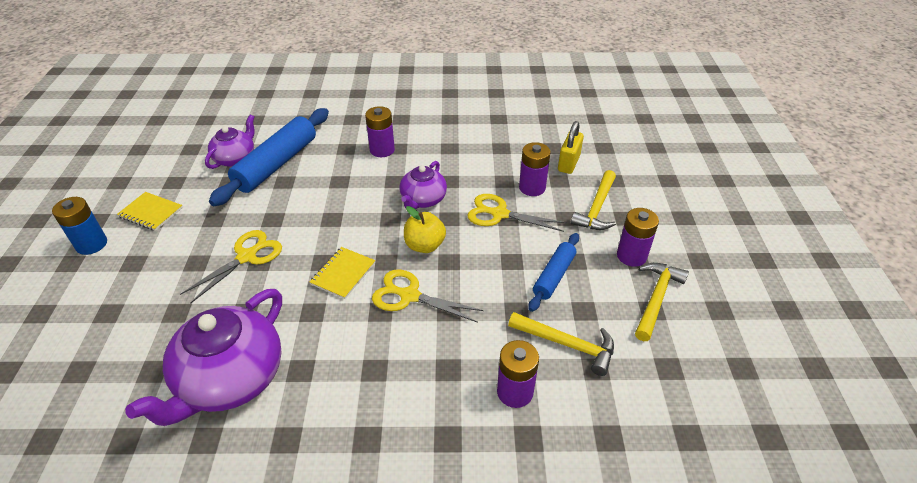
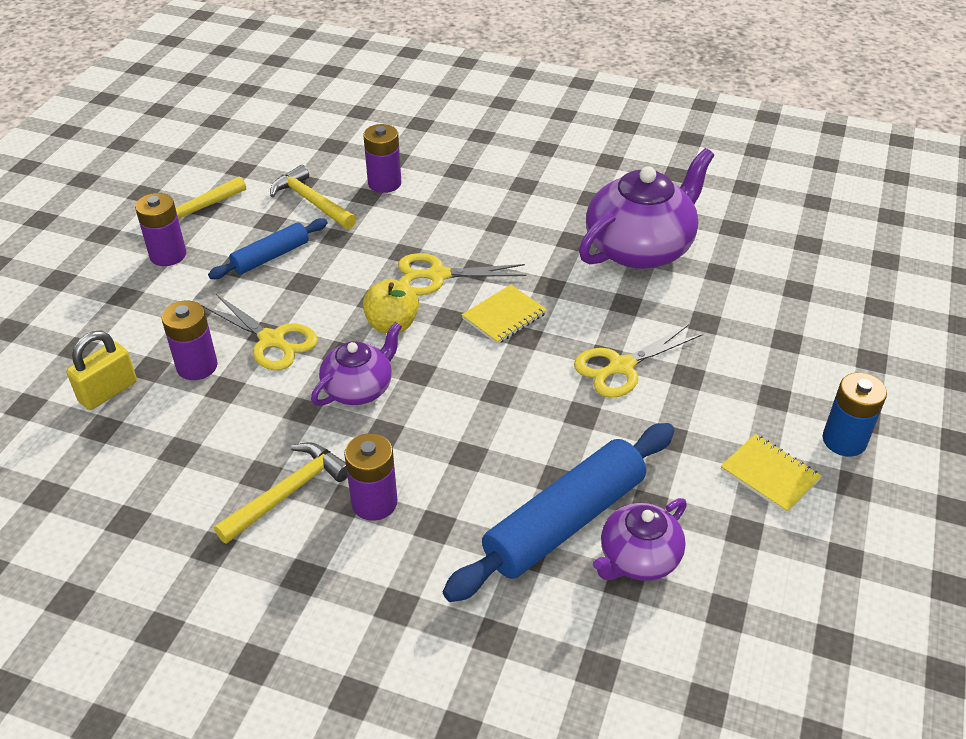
camera: 160 degrees left, 0 degrees up
(410, 296) = (438, 275): yellow scissors -> yellow scissors turned 135 degrees clockwise
(596, 208) = (144, 316): yellow hammer -> yellow hammer (288, 492)

